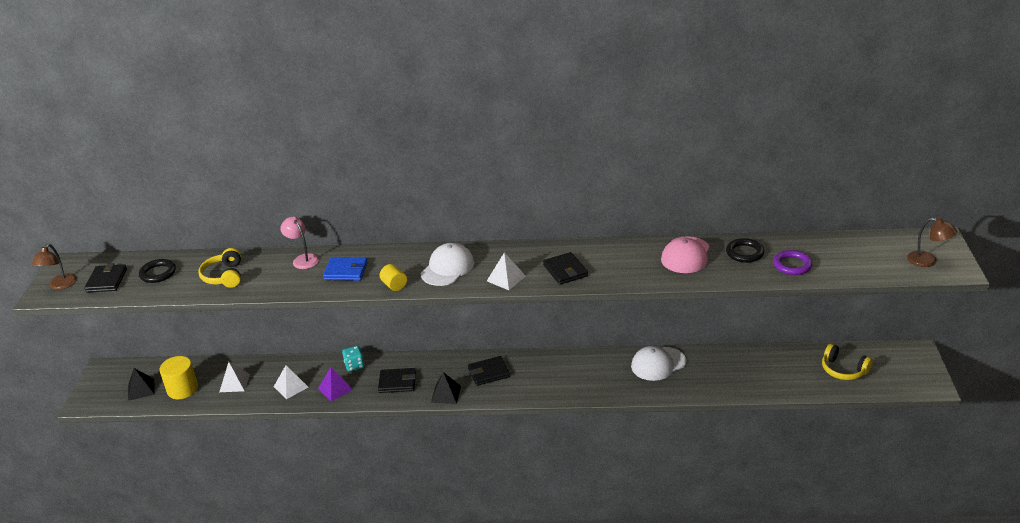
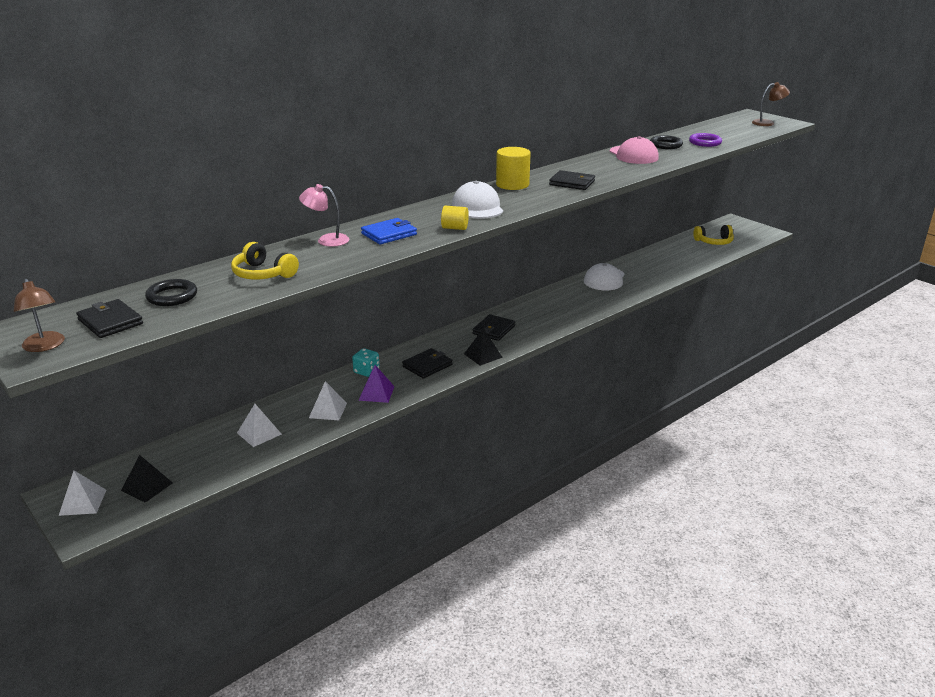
camera: 45 degrees left, 5 degrees down
(182, 389) = (203, 464): yellow cylinder -> yellow cylinder (512, 184)
(506, 278) = (538, 198): white pyramid -> white pyramid (83, 502)

